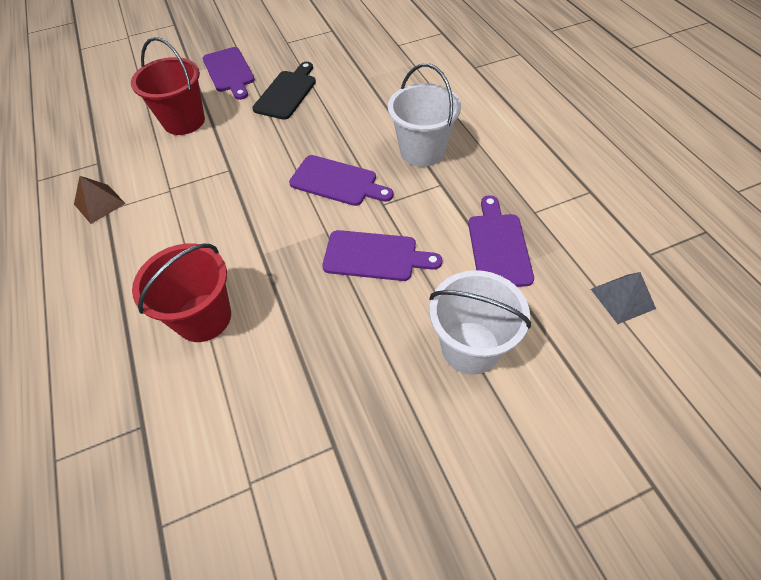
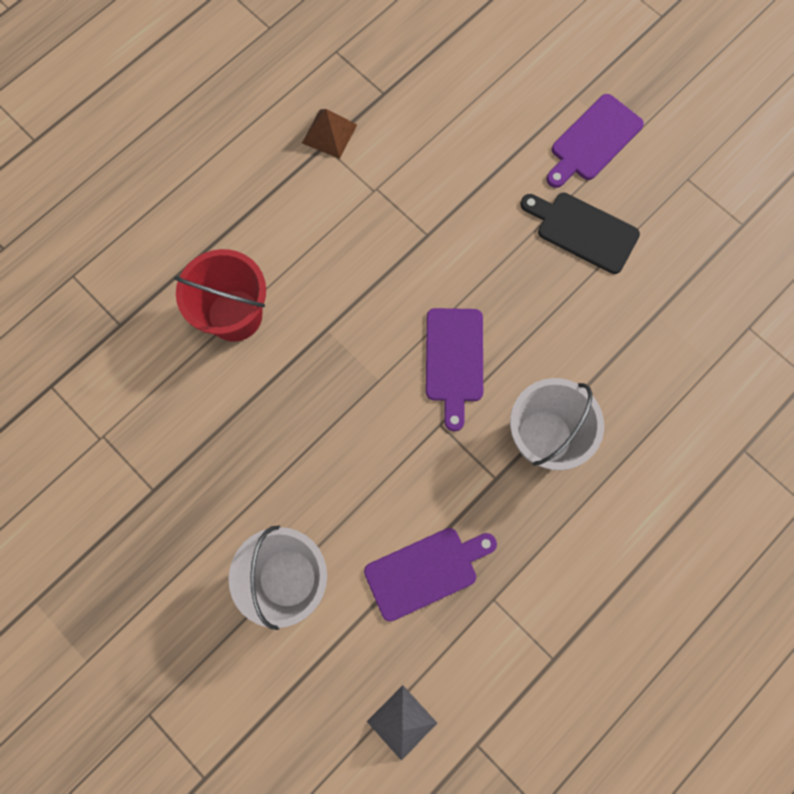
camera: 65 degrees right, 20 degrees up
(184, 121) = (483, 141): red bucket -> none
(287, 93) = (583, 231): black cutting board -> black cutting board turned 150 degrees counterclockwise
(375, 256) = (364, 445): purple cutting board -> none

